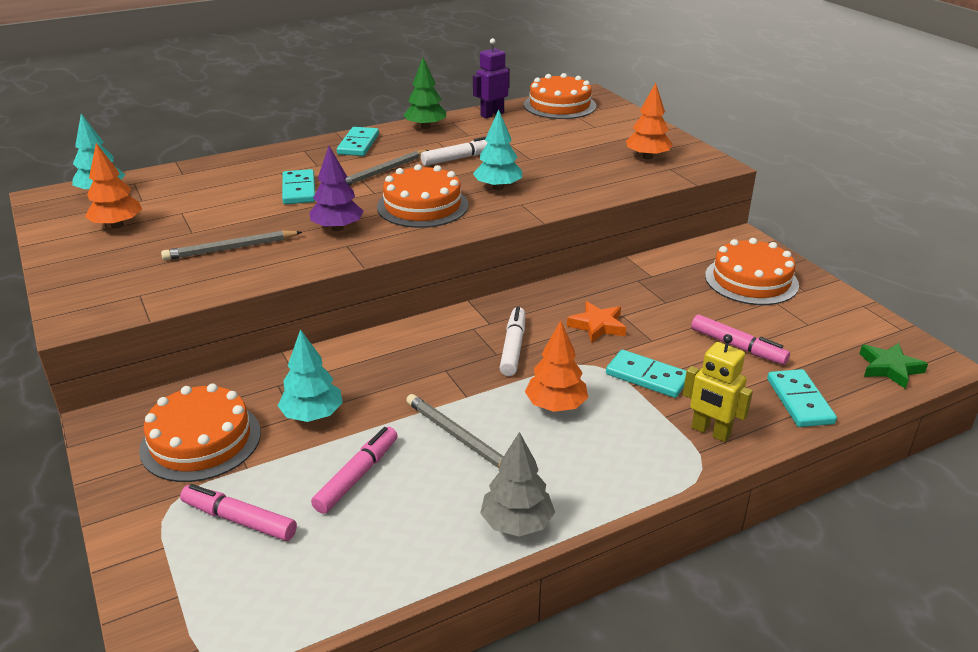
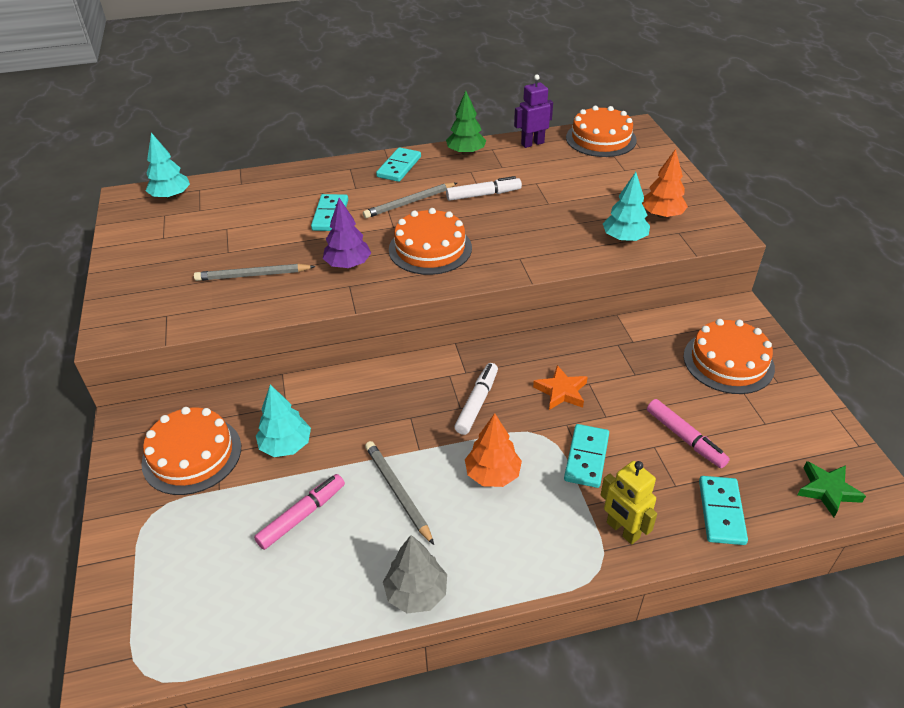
camera: 15 degrees right, 10 degrees up
(117, 225) = (172, 236): orange tree -> none
(239, 520) = (198, 540): pink marker -> none
(498, 187) = (505, 235): turquoise tree -> turquoise tree (624, 238)
(647, 377) = (586, 457): turquoise domino -> turquoise domino turned 60 degrees clockwise

